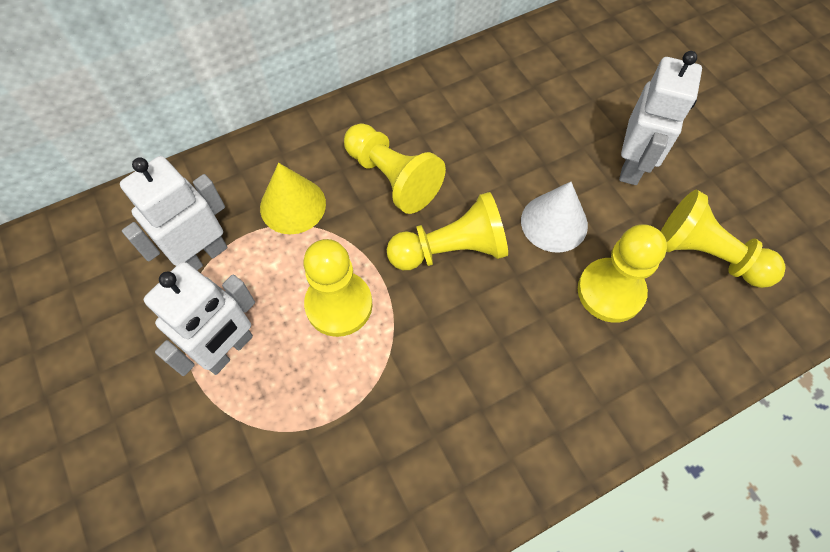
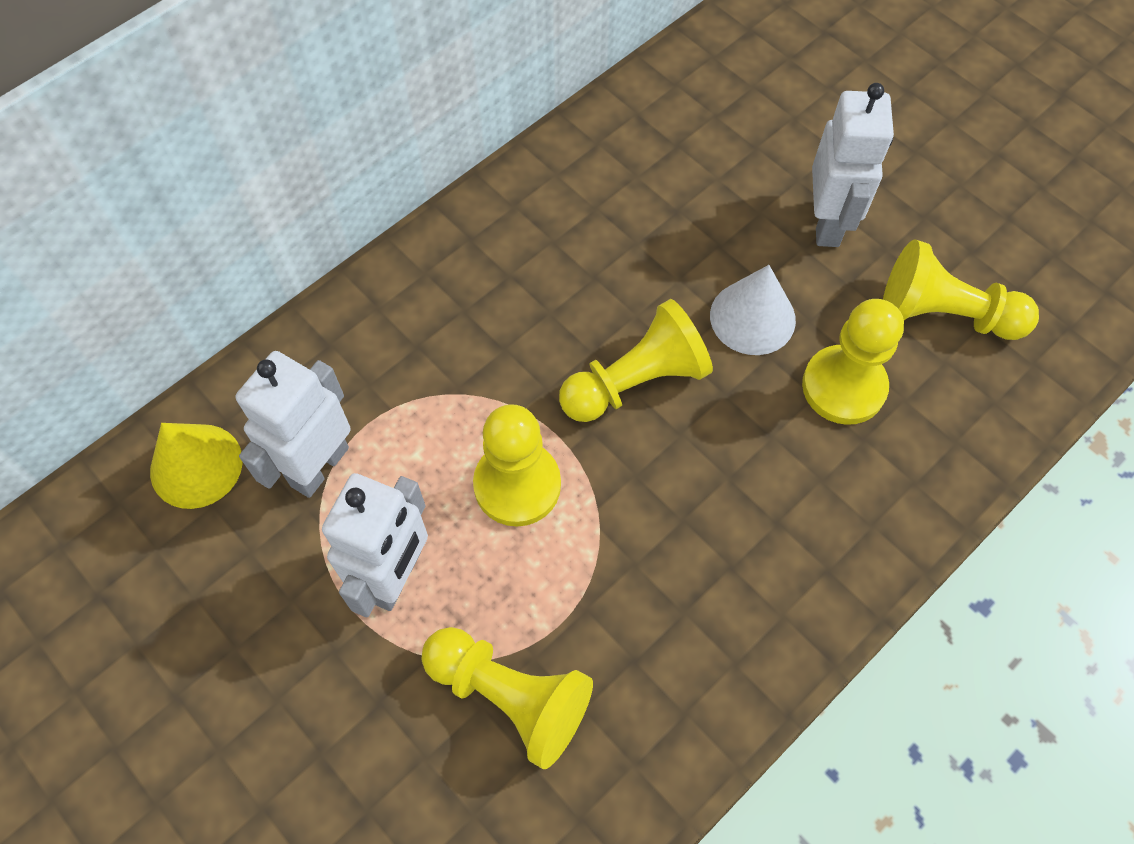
camera: 15 degrees left, 0 degrees up
(293, 205) = (415, 372): yellow cone -> yellow cone (196, 465)
(392, 178) = (533, 307): yellow pawn -> yellow pawn (510, 697)

